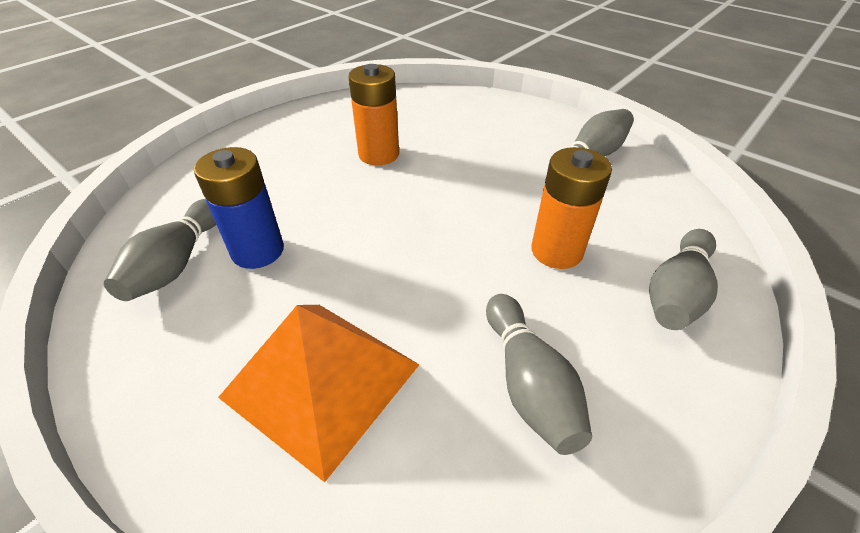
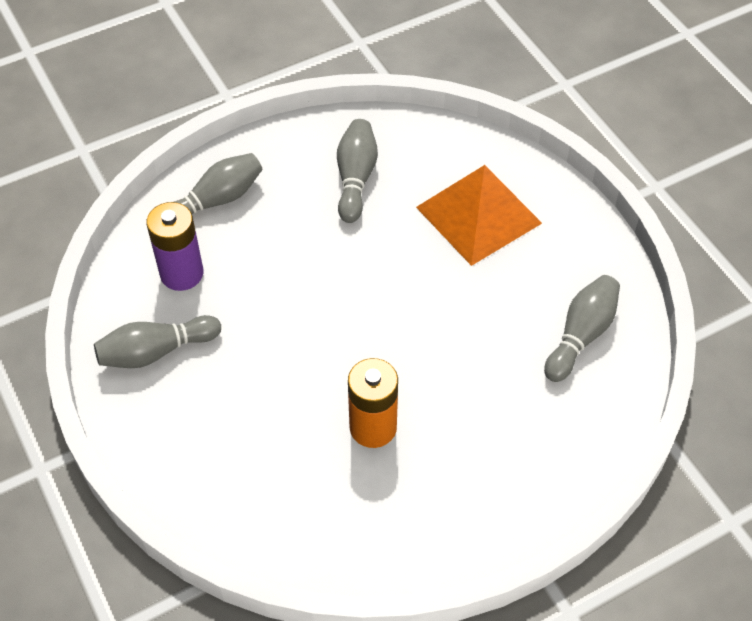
camera: 160 degrees left, 10 degrees up
(258, 251) = (514, 329): blue battery -> none
(556, 251) = (273, 257): orange battery -> none
(630, 213) = (181, 273): none -> purple battery

